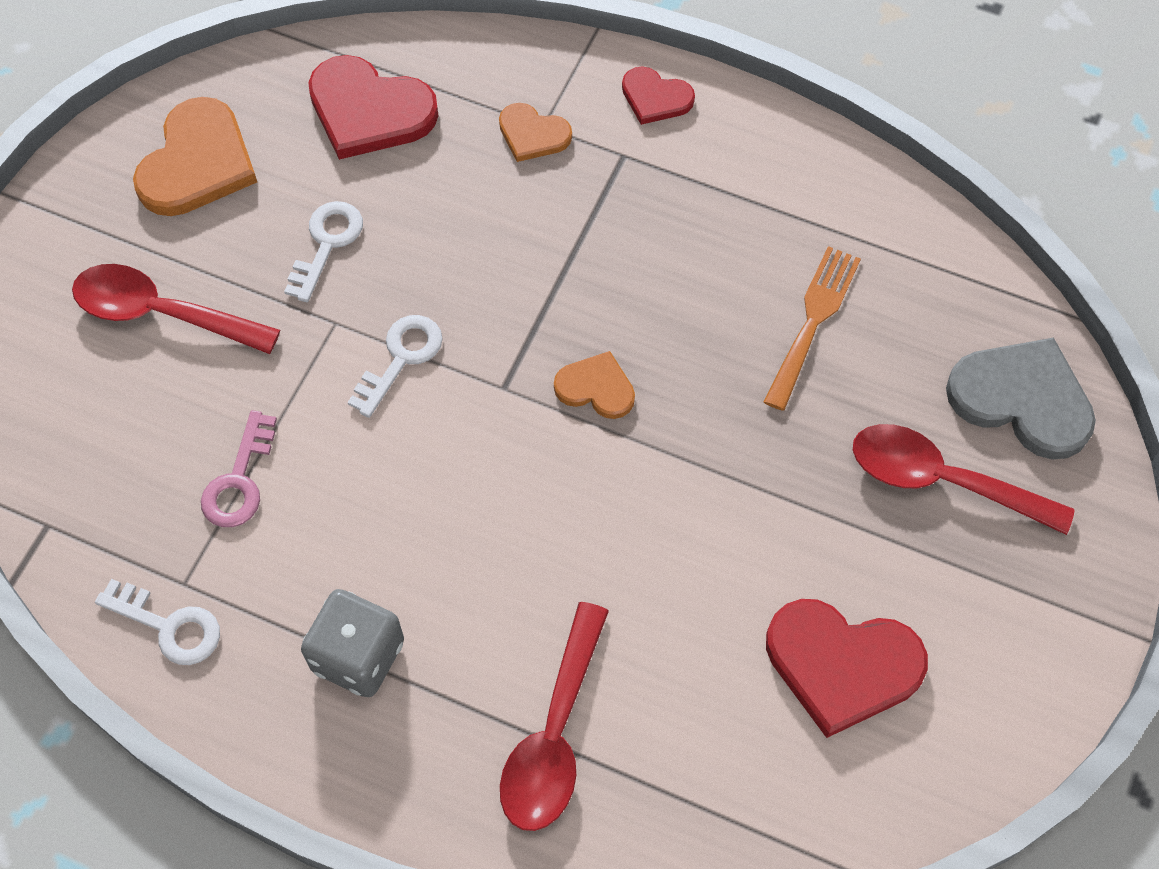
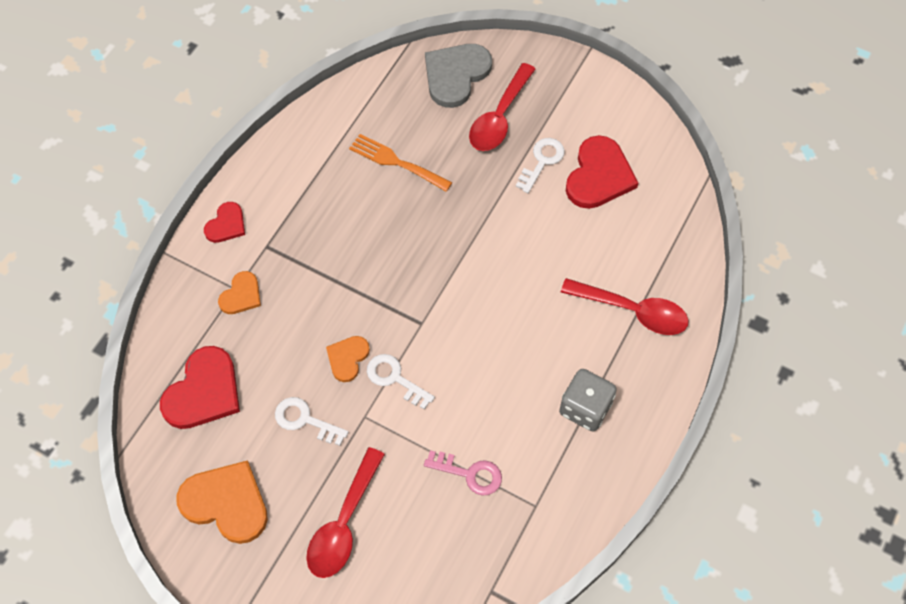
camera: 85 degrees left, 0 degrees up
(168, 626) = (562, 514): white key -> white key (542, 161)
(596, 388) = (427, 274): orange heart -> orange heart (347, 358)

